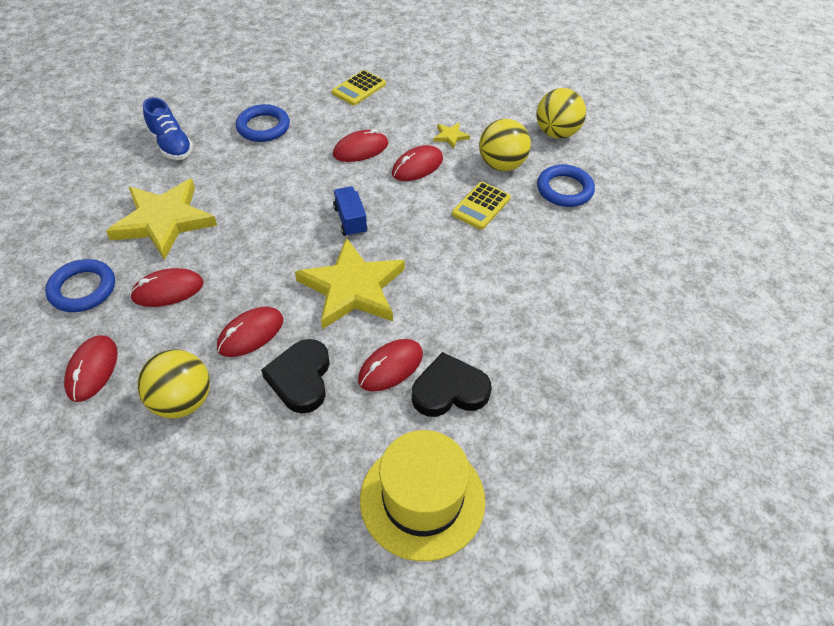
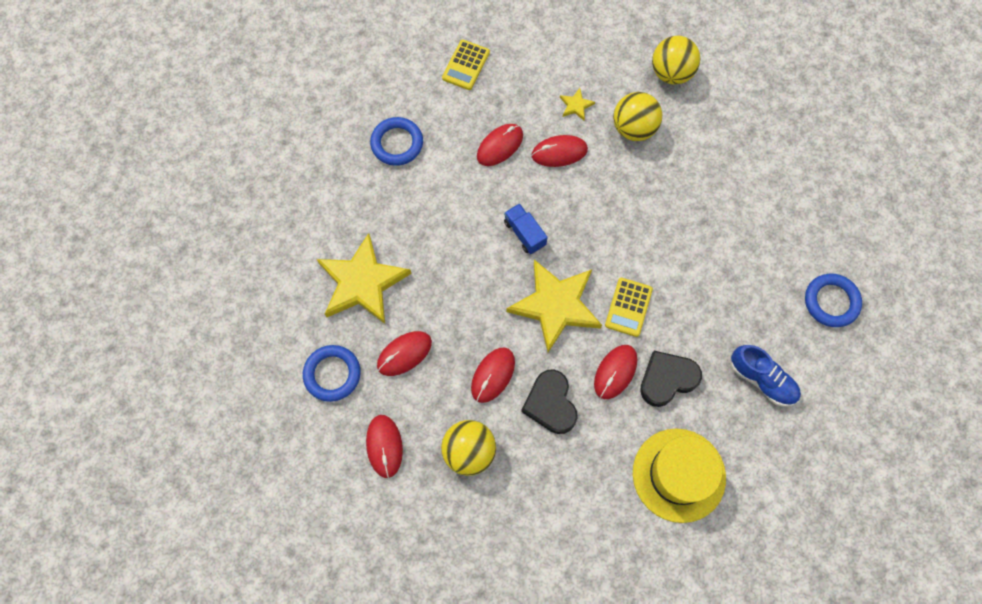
camera: 15 degrees left, 20 degrees up
(171, 145) = (321, 191): blue shoe -> blue shoe (762, 379)
(417, 166) = (559, 152): red mouse -> red mouse turned 45 degrees clockwise
(481, 206) = (631, 184): yellow calculator -> yellow calculator (628, 307)
(564, 189) = (697, 142): blue ring -> blue ring (831, 302)

